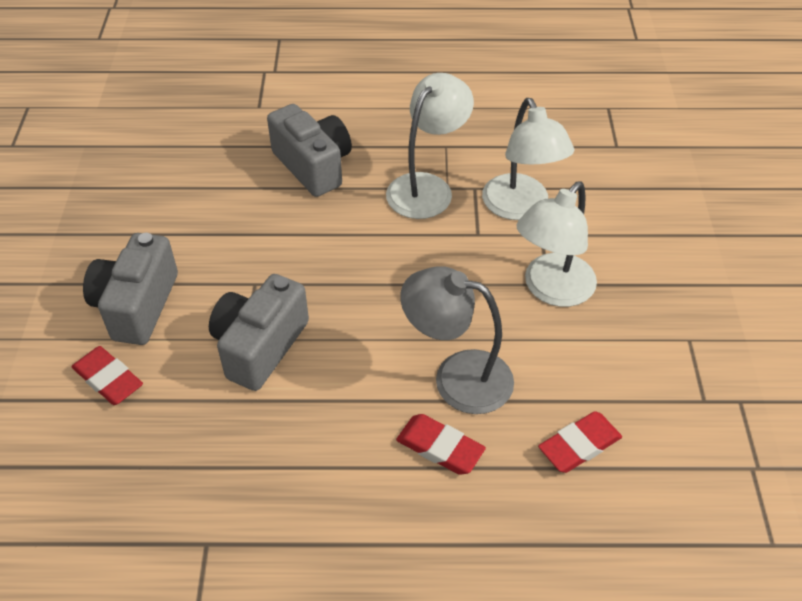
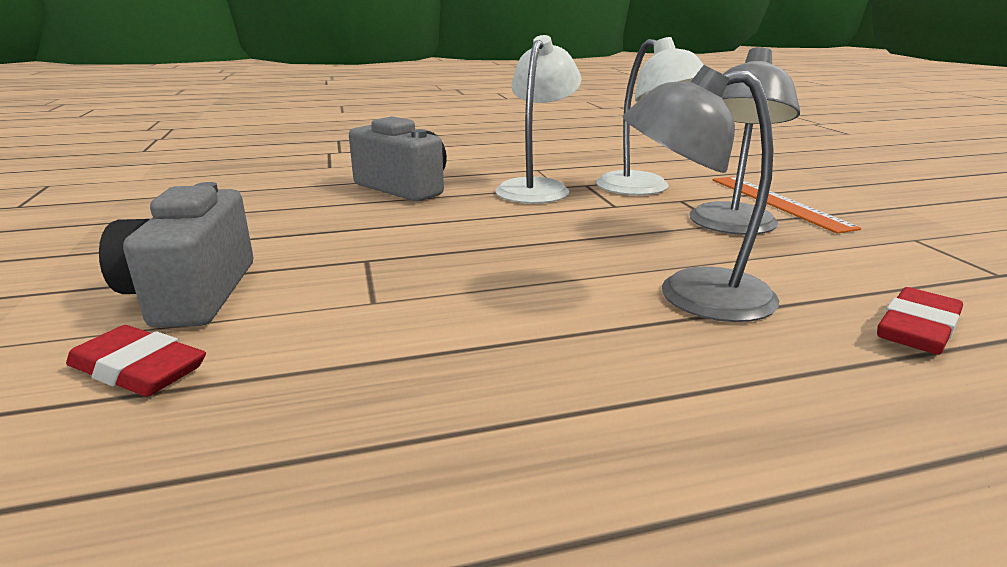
camera: 15 degrees left, 25 degrees down
(260, 346) = (395, 305): grey camera -> none
(440, 447) = (735, 360): red eraser -> none
(551, 290) = (730, 227): white lamp -> grey lamp
(625, 256) = (778, 202): none -> orange ruler

